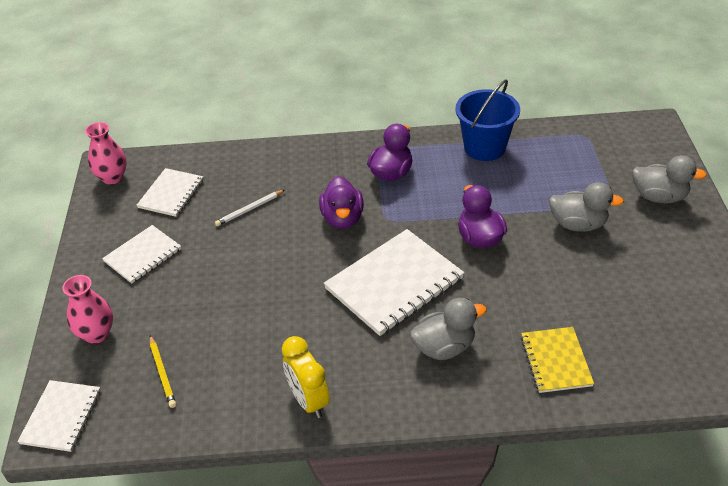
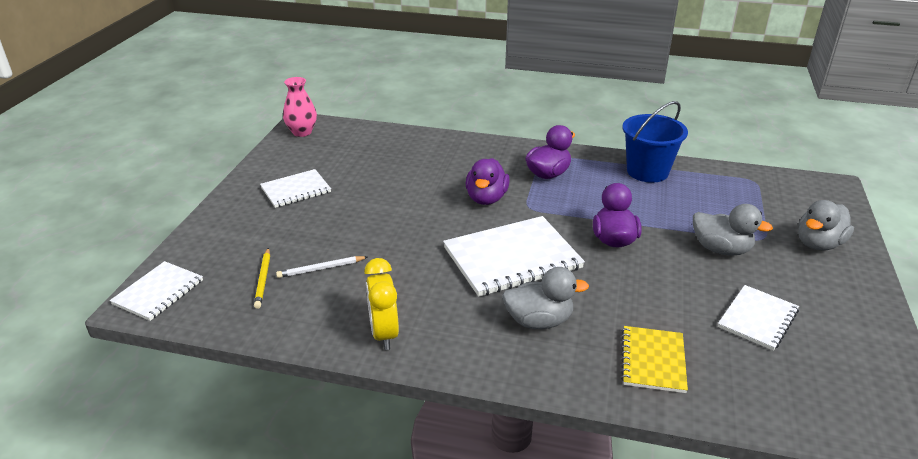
camera: 15 degrees right, 10 degrees down
(96, 334) = (224, 237): pink vase -> none
(171, 194) = (344, 152): white notebook -> white notebook (758, 319)
(249, 209) = (405, 176): white pencil -> white pencil (321, 269)
(659, 197) = (818, 244): grey duck -> grey duck turned 105 degrees clockwise

